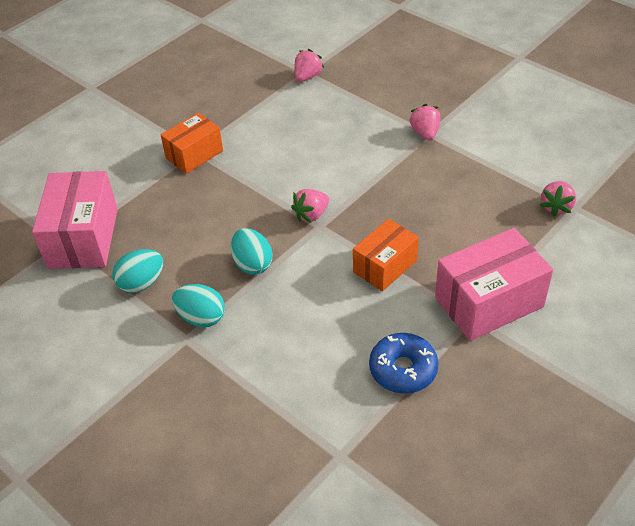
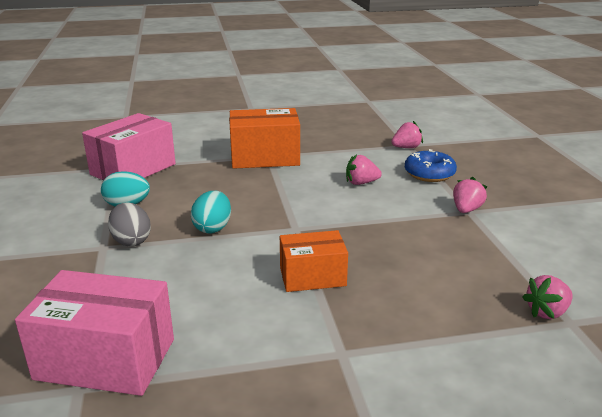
camera: 35 degrees right, 20 degrees down
(194, 154) = (265, 157): orange box -> orange box, size x1.57
(201, 317) = (131, 241): turquoise egg -> grey egg
(311, 215) = (298, 220): pink strawberry -> pink strawberry (361, 183)
(403, 369) = (224, 357): blue donut -> blue donut (429, 174)
(488, 302) = (376, 350): pink box -> pink box (106, 359)

